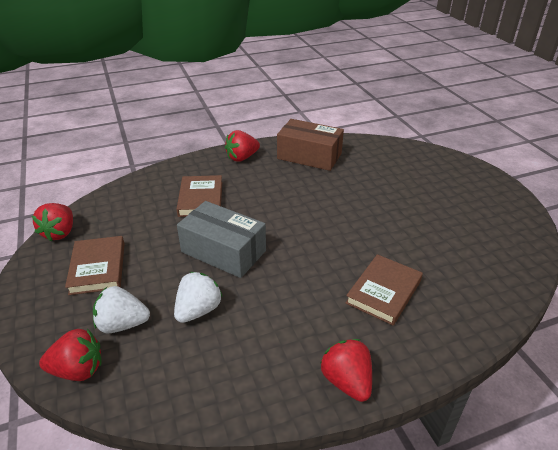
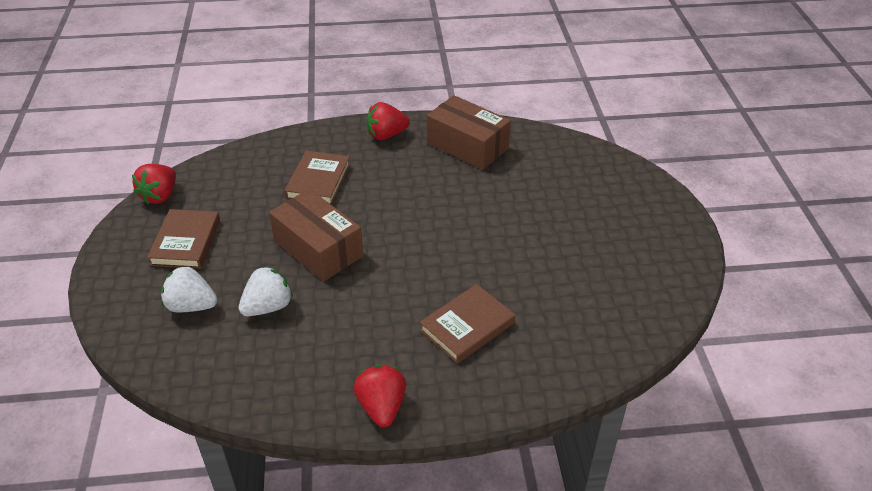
camera: 15 degrees right, 5 degrees up
(78, 370) = (139, 341): red strawberry -> none
(223, 251) = (318, 248): grey box -> brown box

